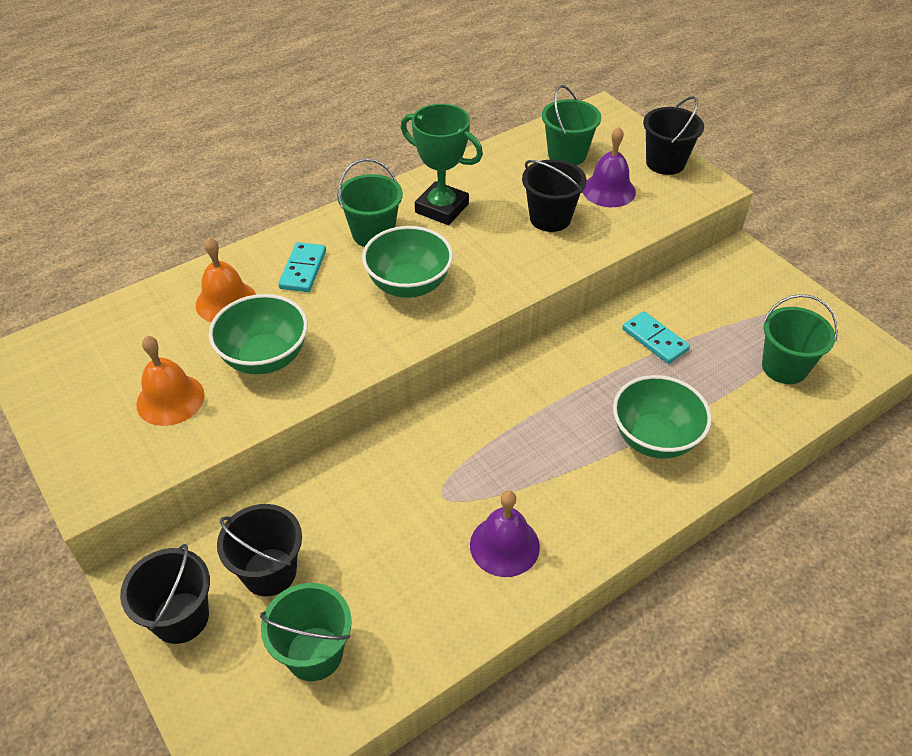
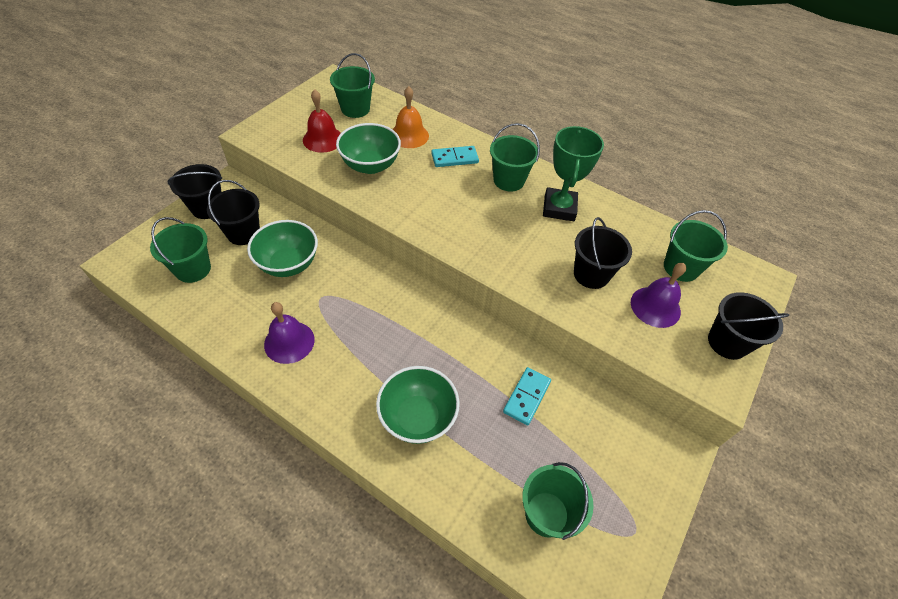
camera: 65 degrees right, 5 degrees up
(122, 346) = (355, 109): none -> green bucket
(170, 399) = (323, 139): orange bell -> red bell
(409, 285) = (468, 212): green bowl -> green bowl (288, 264)

